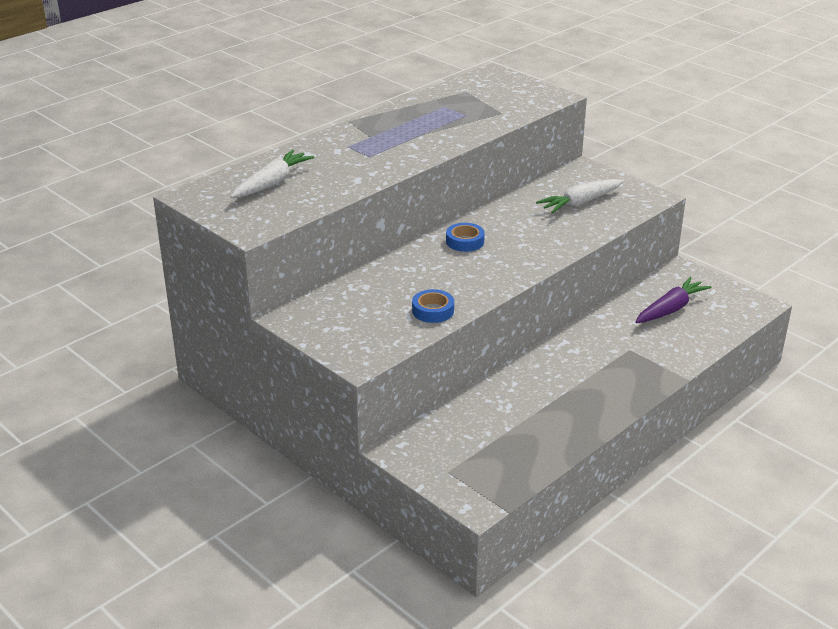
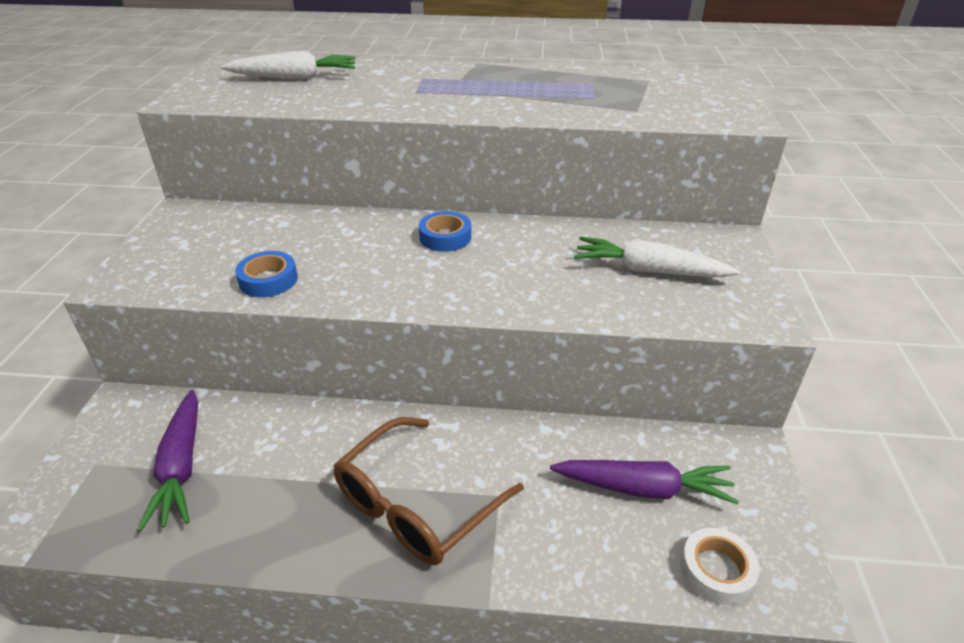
camera: 50 degrees right, 5 degrees up
(489, 440) = (181, 466): none -> purple carrot
(608, 374) = (416, 504): none -> brown glasses
(731, 316) = (716, 570): none -> white tape

